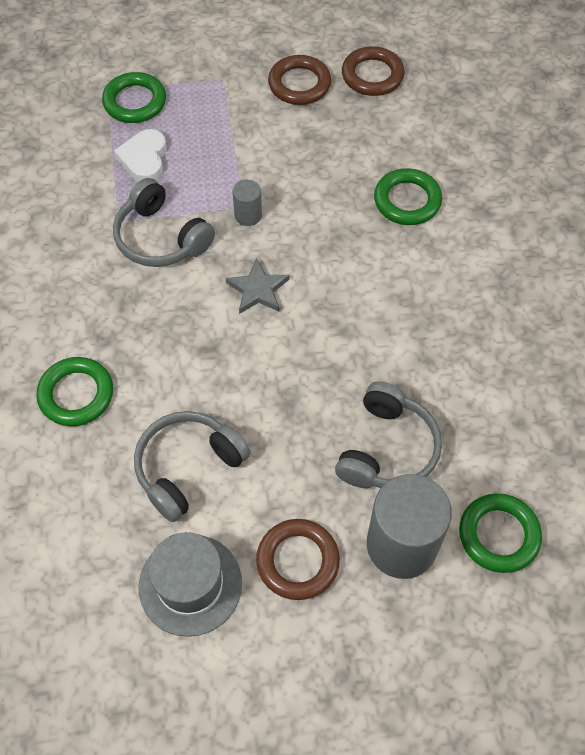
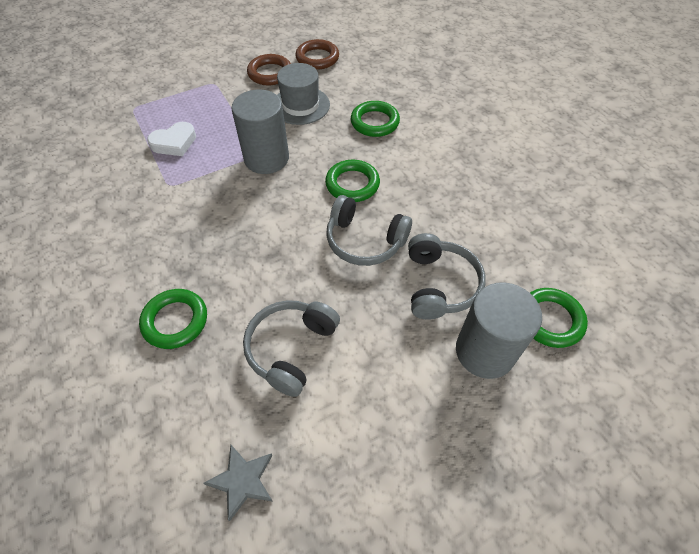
camera: 20 degrees left, 5 degrees down
(135, 102) = (154, 109): green ring -> green ring (352, 184)
(144, 159) = (174, 143): white heart -> white heart turned 105 degrees counterclockwise
(161, 238) = (206, 189): grey headphones -> grey headphones (364, 241)
(190, 584) = (331, 445): grey hat -> grey hat (300, 105)
(248, 215) = (266, 158): grey cylinder -> grey cylinder, size x2.15
(258, 290) = (294, 204): grey star -> grey star (242, 481)
(297, 561) = (411, 393): brown ring -> none

